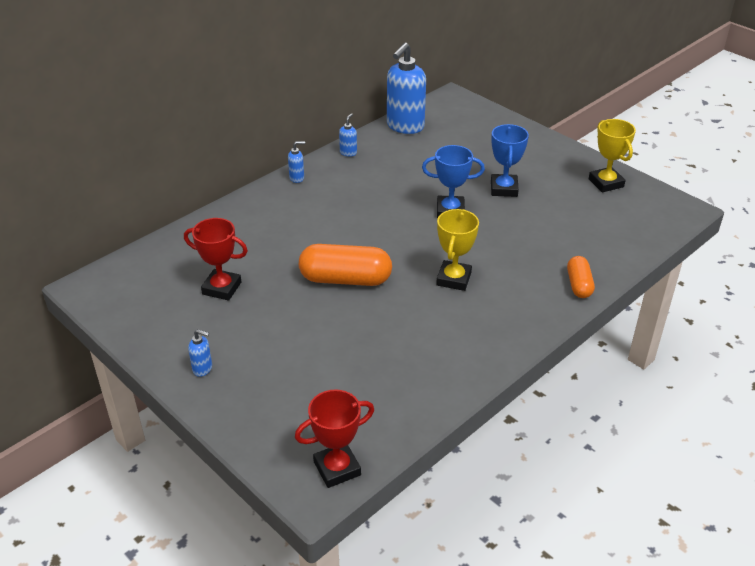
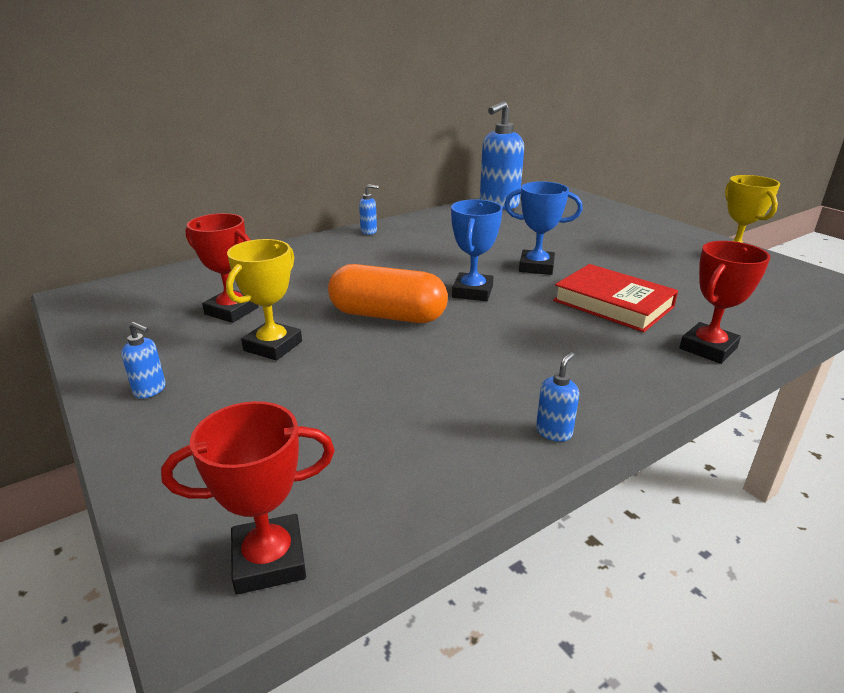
camera: 10 degrees right, 10 degrees down
(348, 153) = (432, 218): blue soap dispenser -> blue soap dispenser (554, 432)
(453, 279) = (529, 327): yellow trophy -> yellow trophy (273, 346)
(504, 189) = (604, 254): blue trophy -> blue trophy (472, 292)
(513, 247) = (613, 304): none -> red book
(579, 285) = (708, 348): orange capsule -> red trophy

